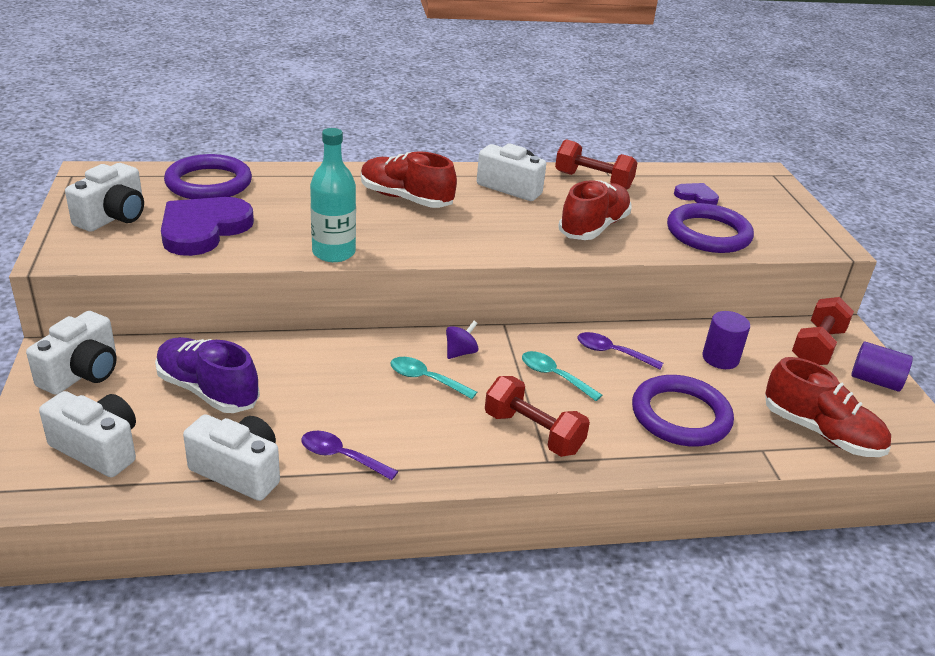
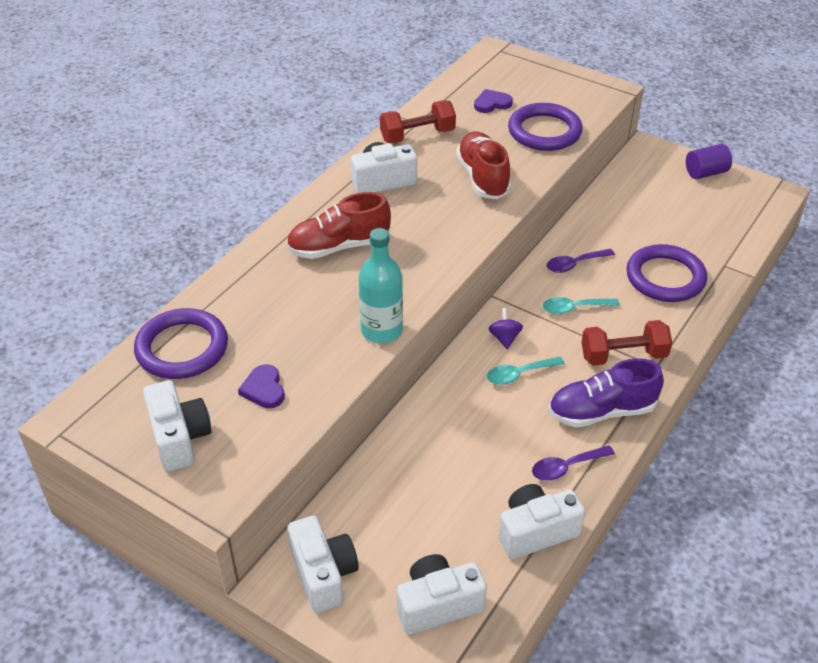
camera: 45 degrees left, 10 degrees up
(203, 229) = (264, 389): purple heart -> purple heart, size x0.50
(208, 391) = (421, 504): purple shoe -> purple shoe (602, 411)
(720, 358) = (626, 220): purple cylinder -> none
(817, 347) = (653, 171): red dumbbell -> none
(820, 432) = (730, 230): red shoe -> none

